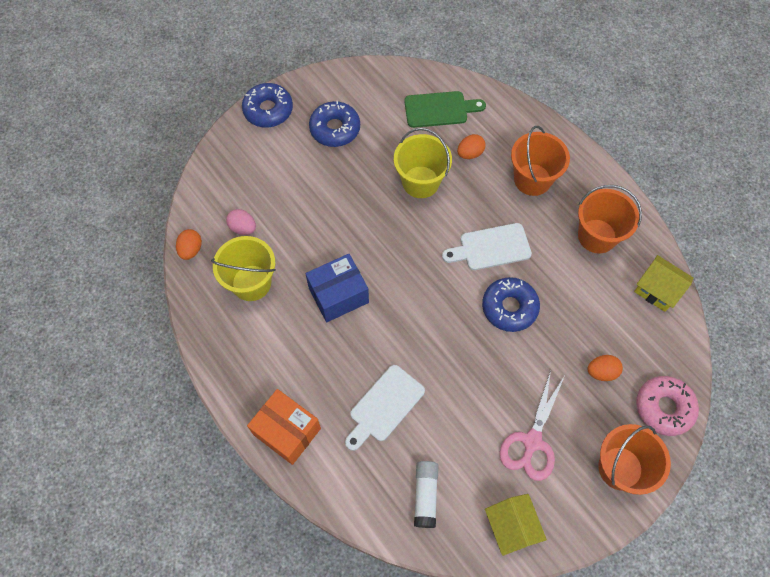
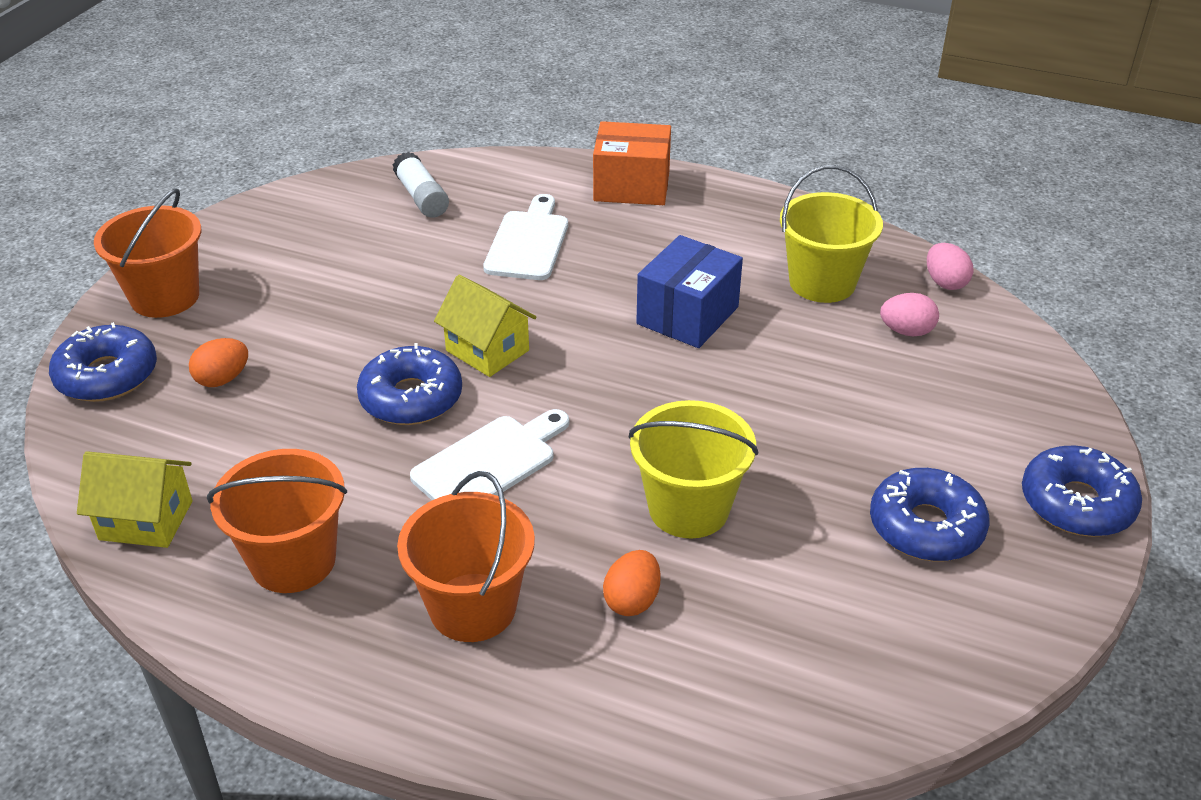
camera: 150 degrees right, 25 degrees down
(191, 250) = (945, 282): orange egg -> pink egg
(439, 109) = (761, 662): green cutting board -> none
(511, 527) = (299, 209): yellow house -> yellow house (487, 350)
(532, 441) = (304, 279): pink scissors -> none
(664, 408) = (107, 375): pink donut -> blue donut

